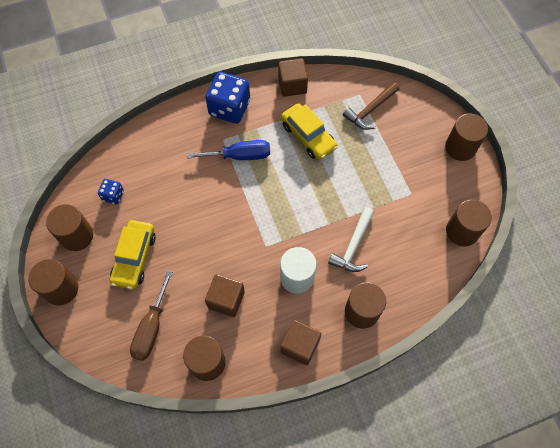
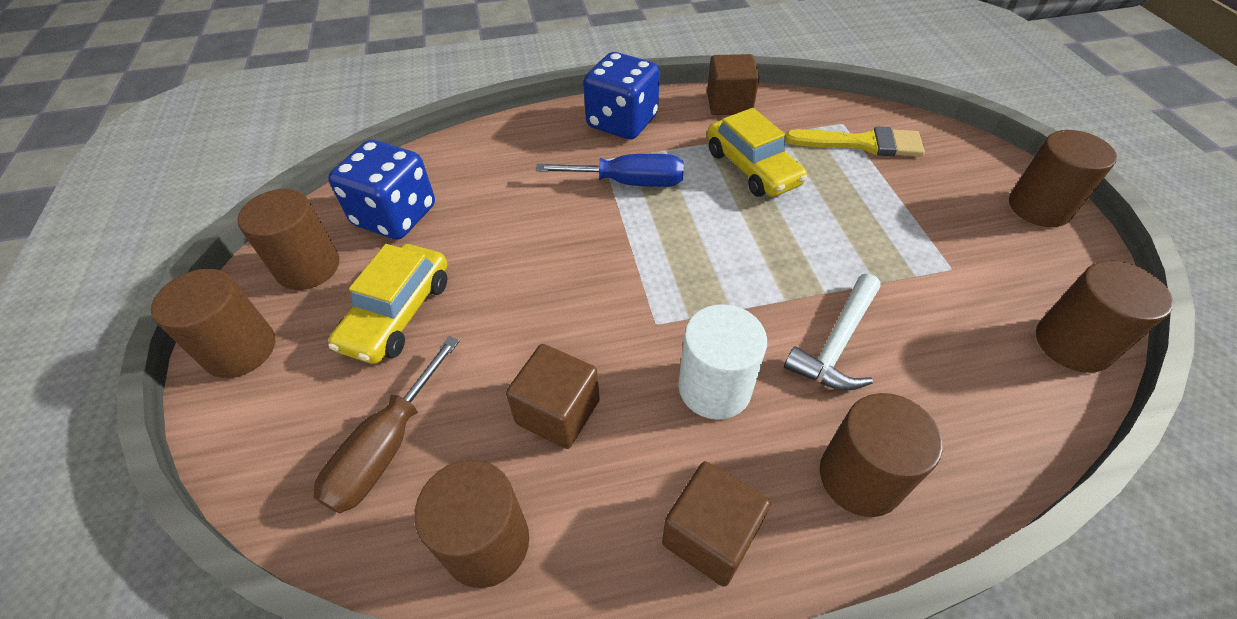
camera: 10 degrees right, 15 degrees down
(113, 195) = (395, 216): blue dice -> blue dice, size x1.99
(370, 110) = (862, 143): brown hammer -> yellow brush

